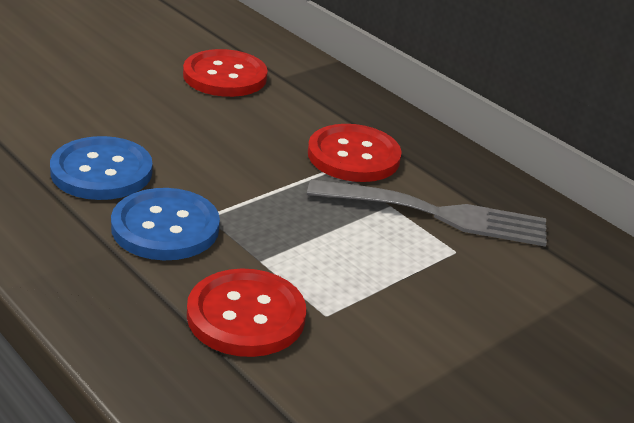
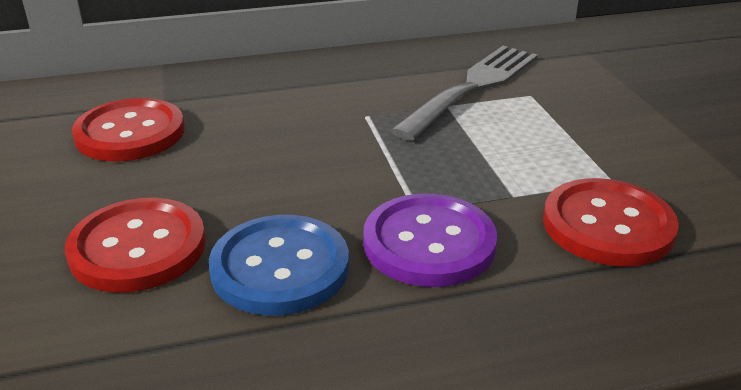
camera: 60 degrees left, 0 degrees up
(165, 227) = (429, 243): blue button -> purple button
(353, 156) = (353, 101): red button -> red button (138, 248)

